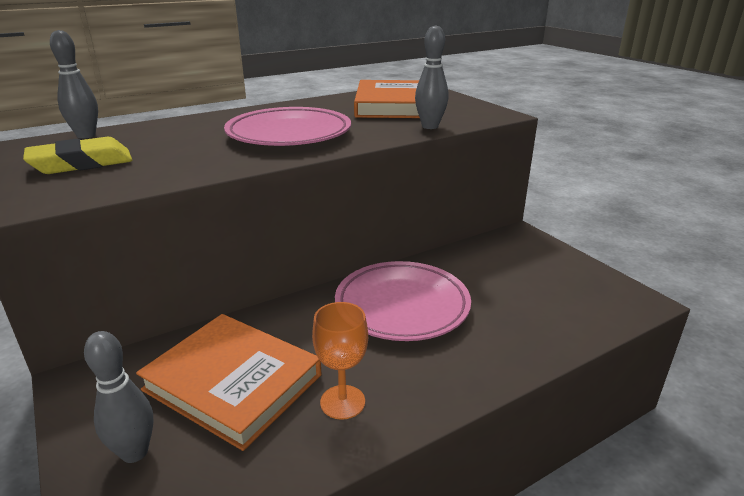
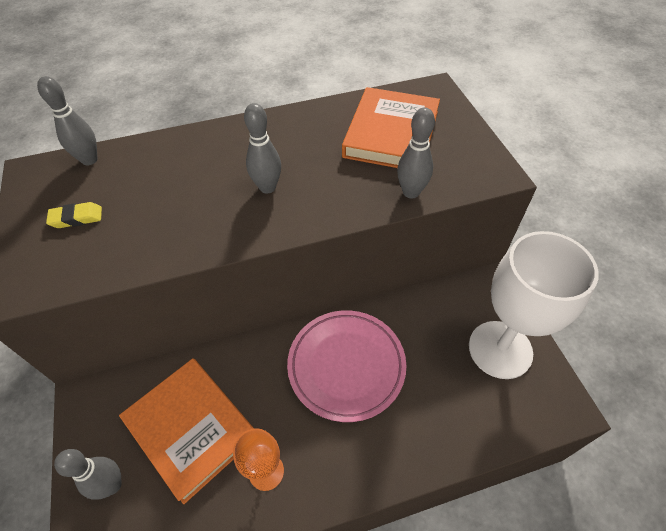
camera: 15 degrees right, 25 degrees up
(82, 163) = (76, 218): yellow eraser -> yellow eraser, size x0.59
(289, 134) = (267, 187): pink plate -> grey bowling pin
(553, 273) = (500, 349): none -> white goblet

